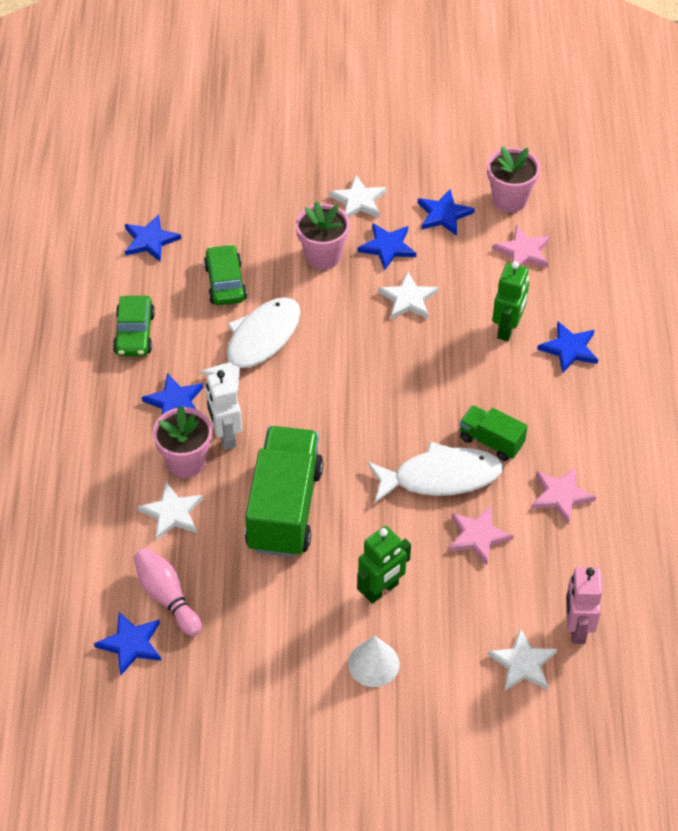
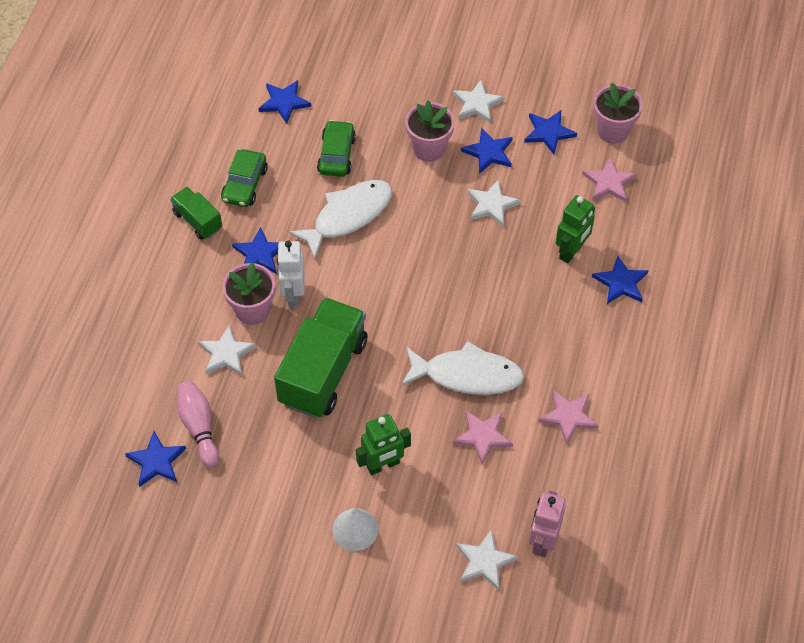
camera: 15 degrees right, 5 degrees up
(491, 441) = (522, 352): green truck -> green truck (197, 221)

